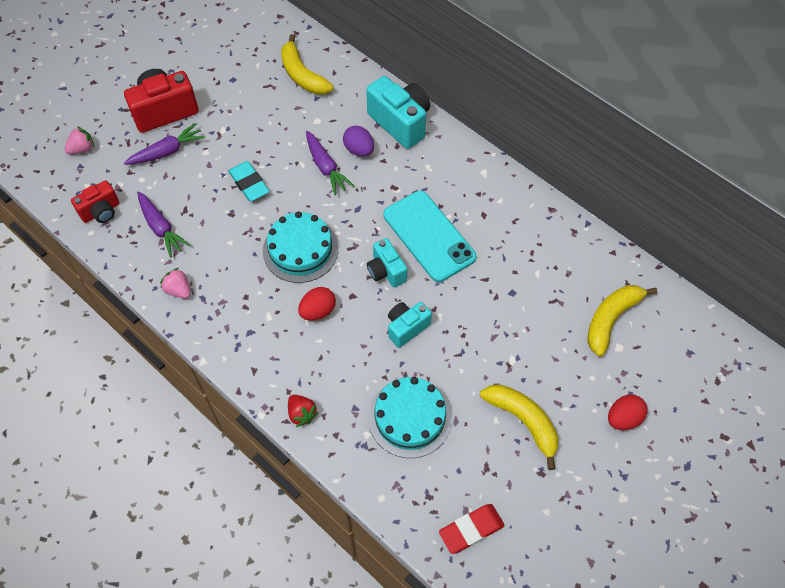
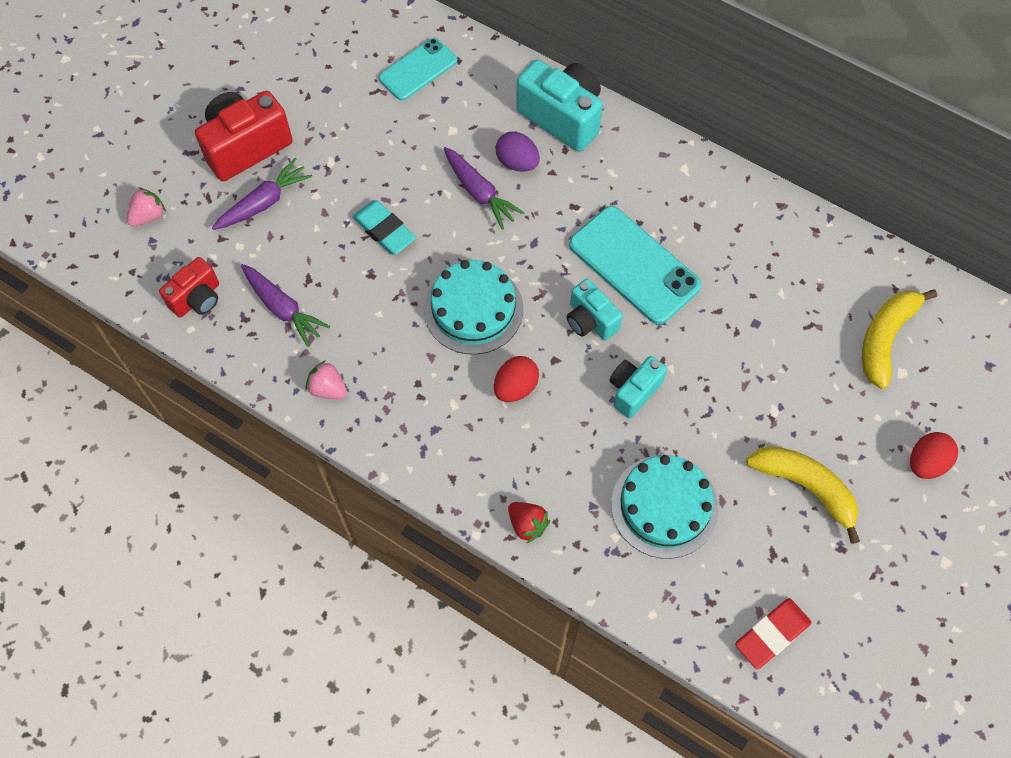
camera: 10 degrees left, 5 degrees up
(302, 75) = (418, 69): yellow banana -> turquoise phone

